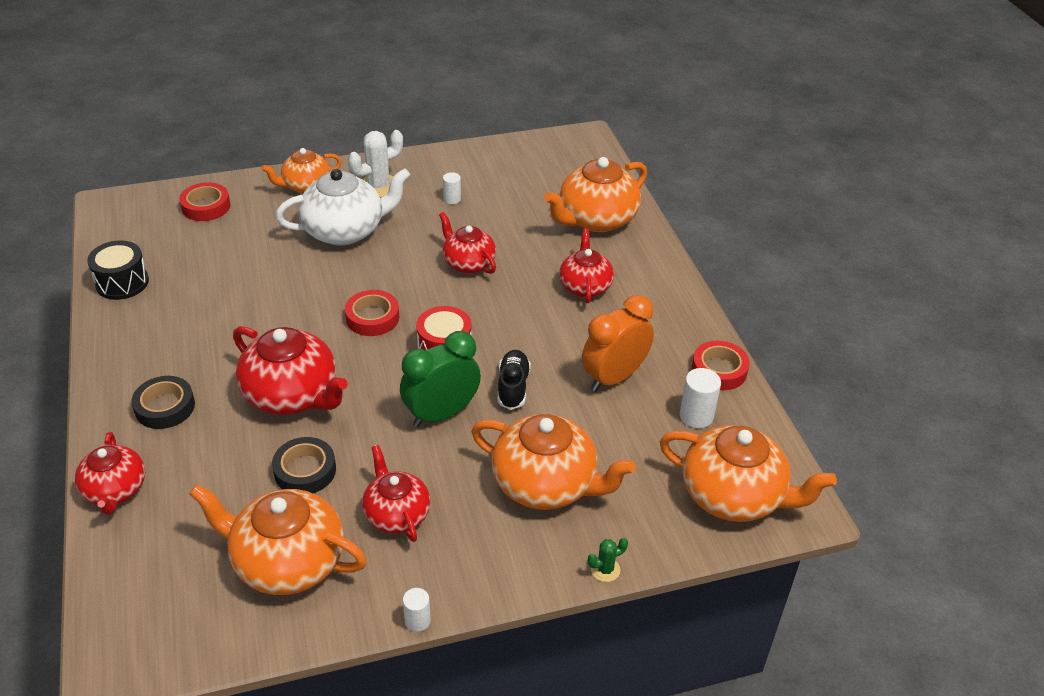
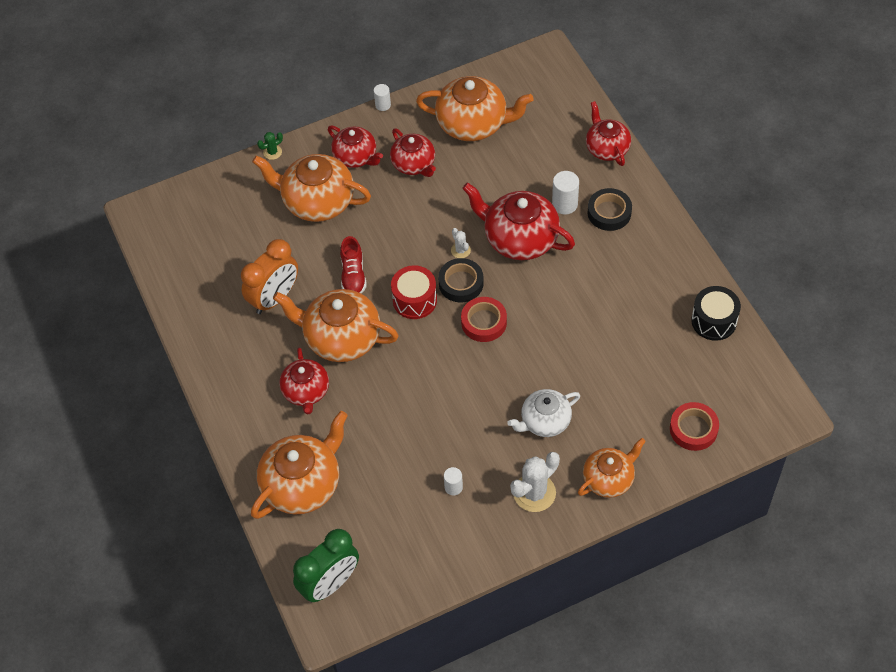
camera: 175 degrees right, 15 degrees up
(305, 471) = (486, 183): black tape -> black tape (461, 283)
(345, 231) = (544, 421): white teapot -> white teapot, size x0.63
(371, 393) = (460, 250): none -> white cactus
(441, 414) = (403, 243): green clock -> green clock (330, 583)
(468, 263) = (417, 400): red teapot -> red teapot (356, 157)
(513, 387) = (353, 275): black shoe -> red shoe
(696, 416) = (210, 274): white cylinder -> white cylinder (564, 204)
(719, 370) = (190, 320): red tape -> none
(733, 496) = (186, 215): orange teapot -> orange teapot (341, 338)

